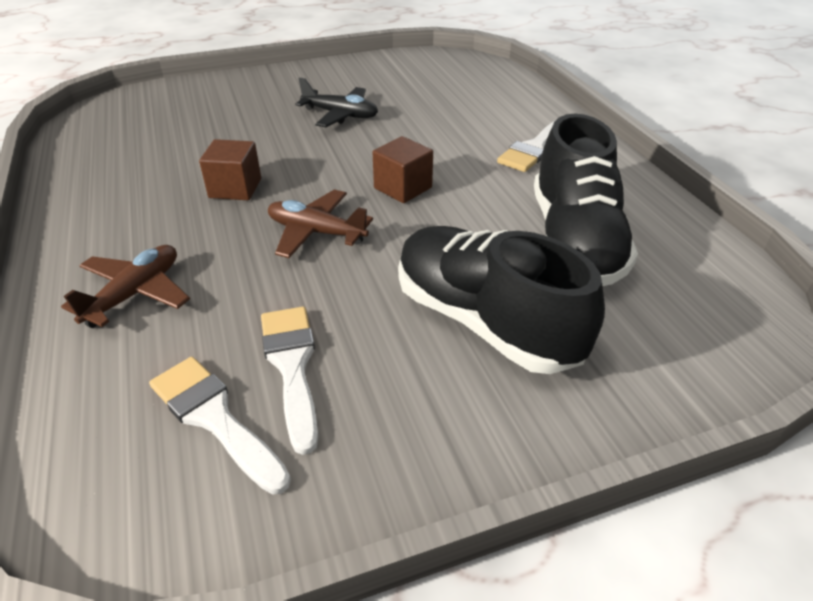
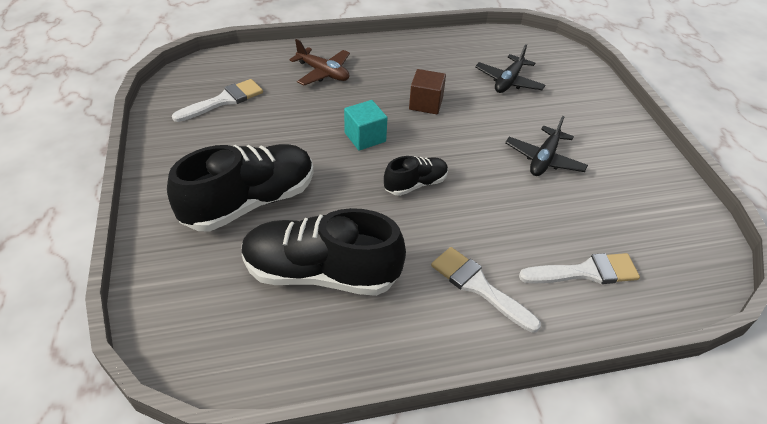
camera: 95 degrees right, 5 degrees up
(188, 132) = (508, 81): none -> black plane
(292, 366) = (246, 124): white brush -> white brush (585, 272)
(316, 232) = (365, 137): brown plane -> turquoise cube
(403, 188) = (415, 184): brown cube -> black shoe

